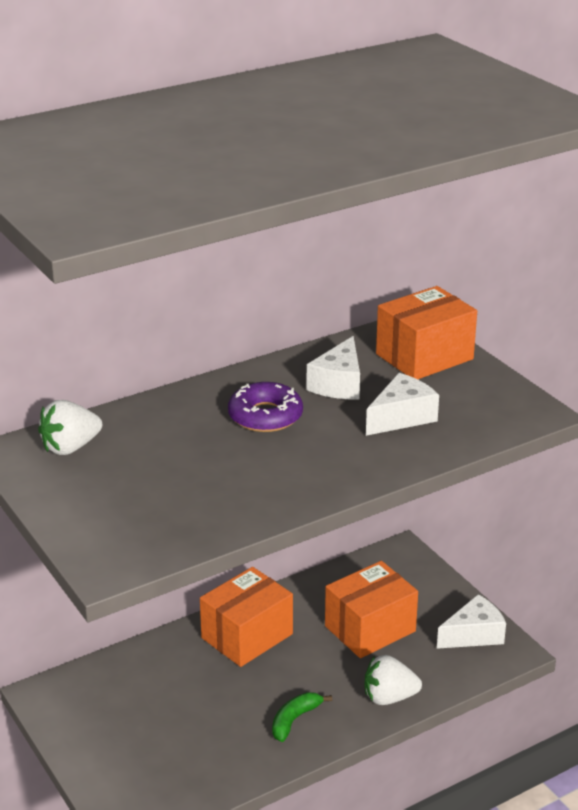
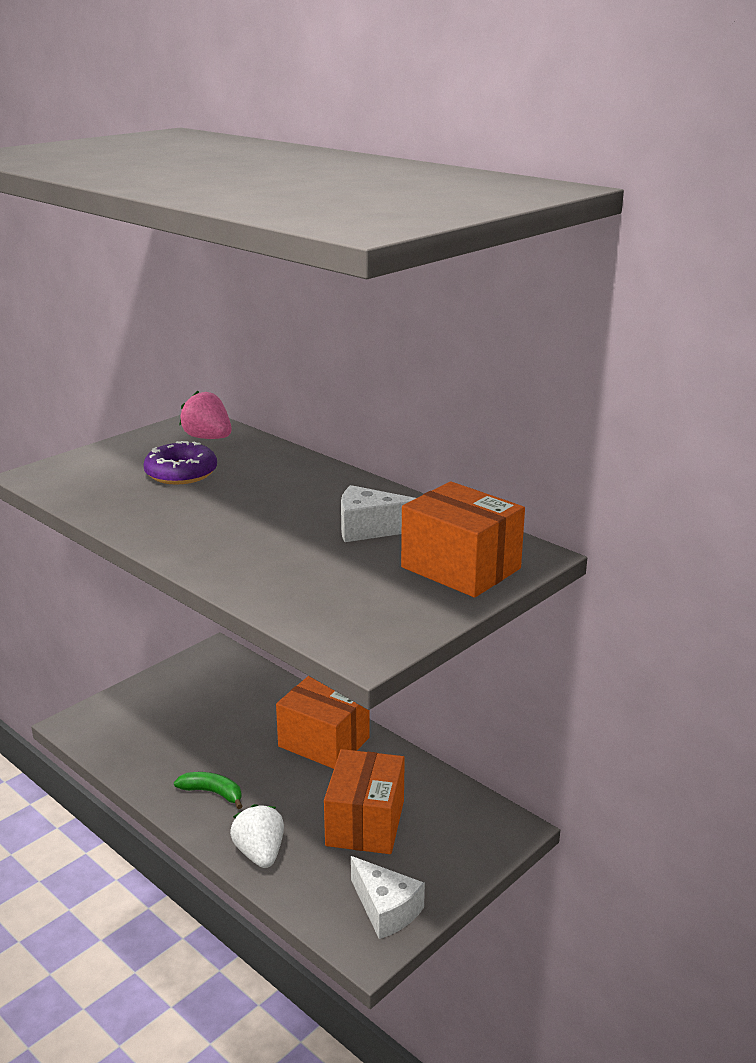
camera: 75 degrees right, 5 degrees down
(70, 447) = (208, 438): white strawberry -> pink strawberry
(265, 416) = (290, 502): purple donut -> purple donut (181, 473)
(370, 629) = (365, 823): orange box -> orange box turned 60 degrees clockwise
(401, 417) = (317, 568): white cheese -> none

